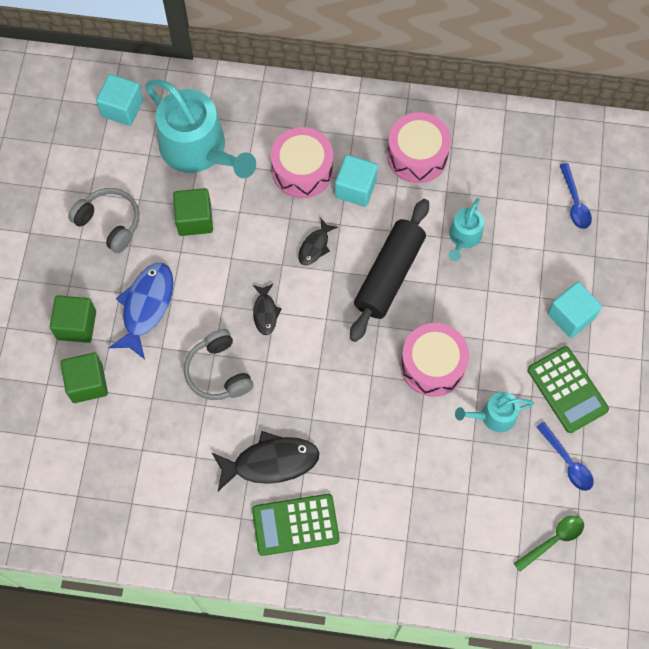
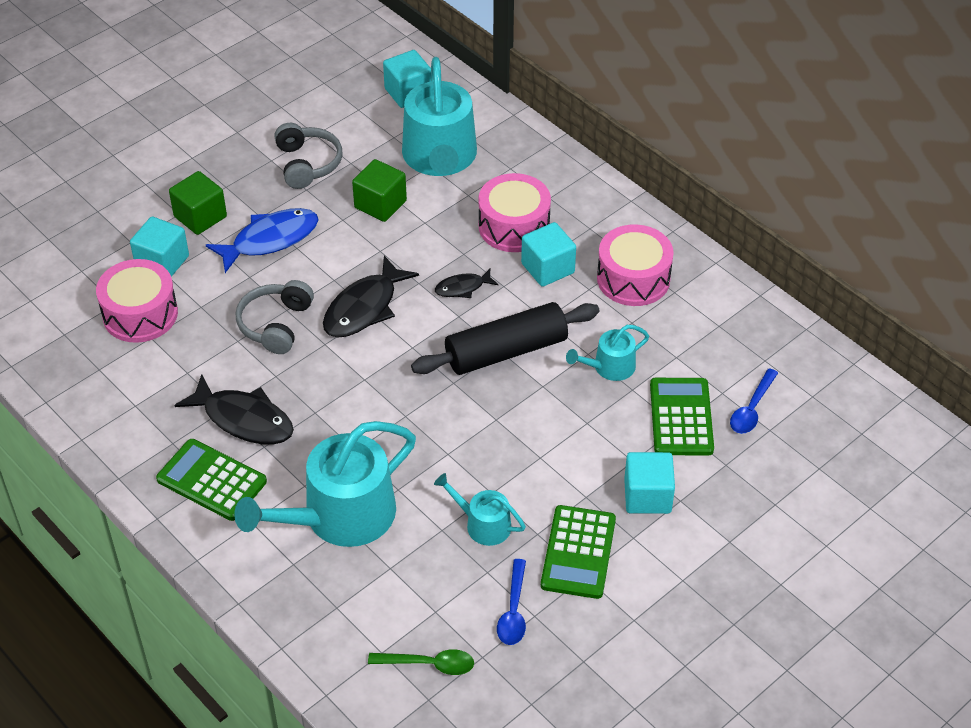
camera: 40 degrees right, 20 degrees down
(87, 383) = (162, 262): green cube -> turquoise cube
(265, 312) = (364, 308): black fish -> black fish, size x1.85
(402, 483) = (340, 516): none -> turquoise watering can
(432, 365) = (469, 445): pink drum -> pink drum (140, 314)
(539, 241) = (681, 417): none -> green calculator

